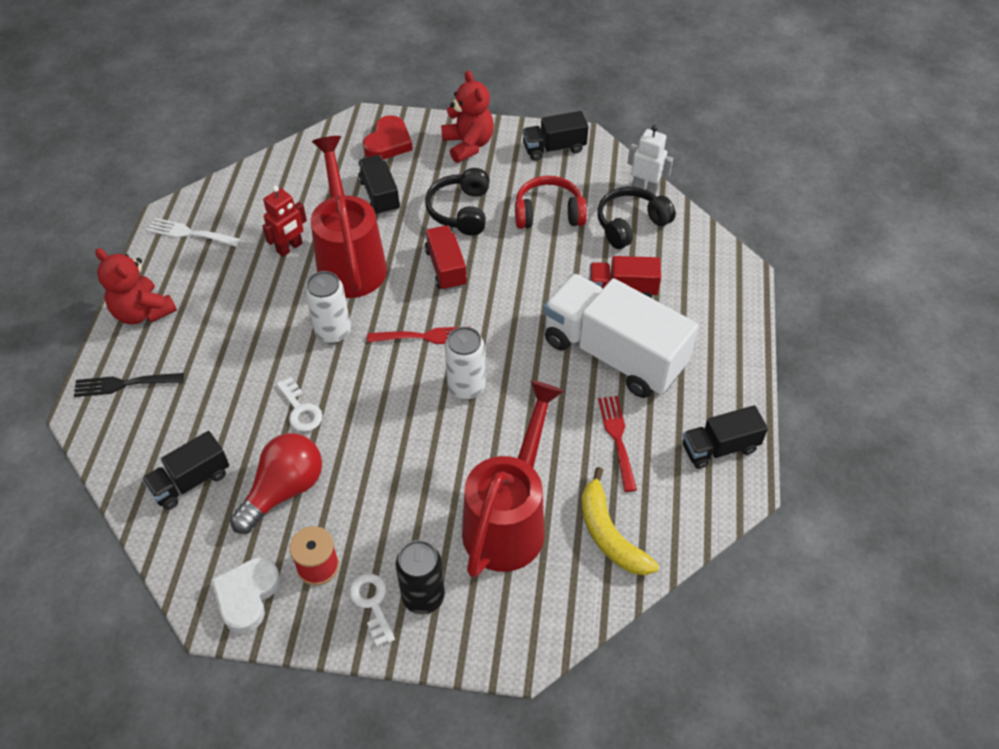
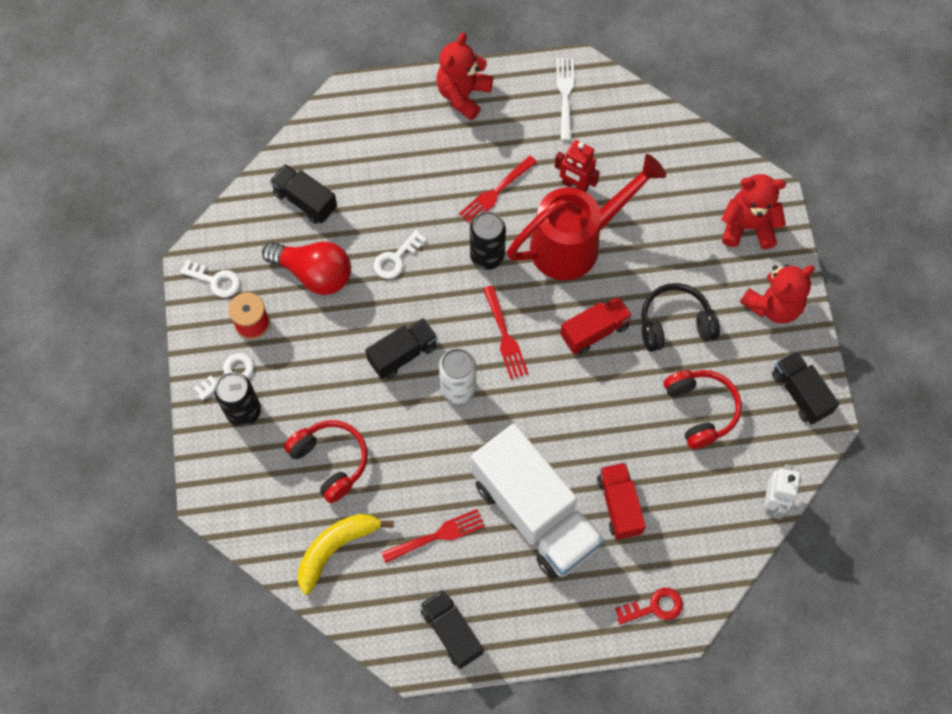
camera: 75 degrees right, 15 degrees up
(124, 384) = (384, 112): black fork -> none
(247, 596) = (215, 280): white heart -> white key
(267, 310) = (495, 192): none -> red fork
(333, 332) = (487, 256): white can -> black can
(380, 195) = (670, 242): black truck -> black truck (403, 354)
(388, 142) = (748, 226): red heart -> red teddy bear
(510, 519) = (330, 461): red watering can -> red headphones
(613, 354) = (535, 513): white truck -> white truck turned 120 degrees clockwise
(630, 224) = (713, 496): black headphones -> none
(723, 287) = (654, 607): none -> red key

